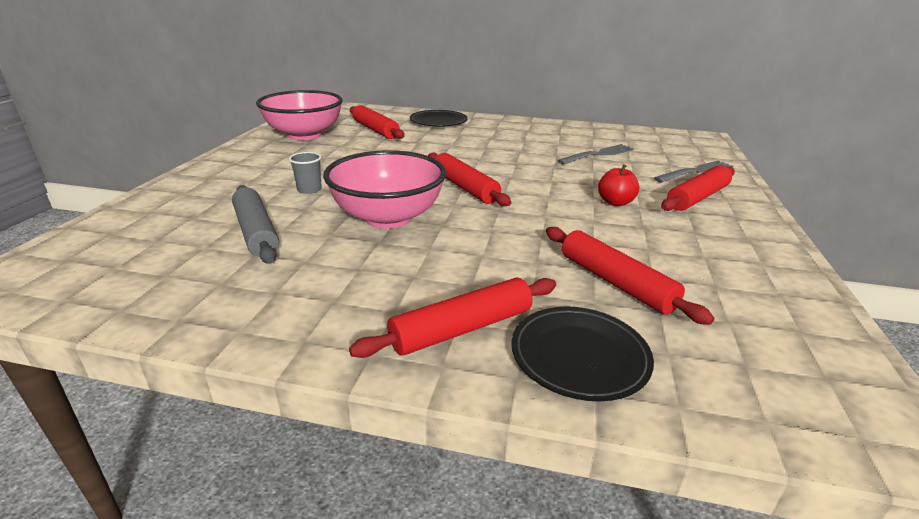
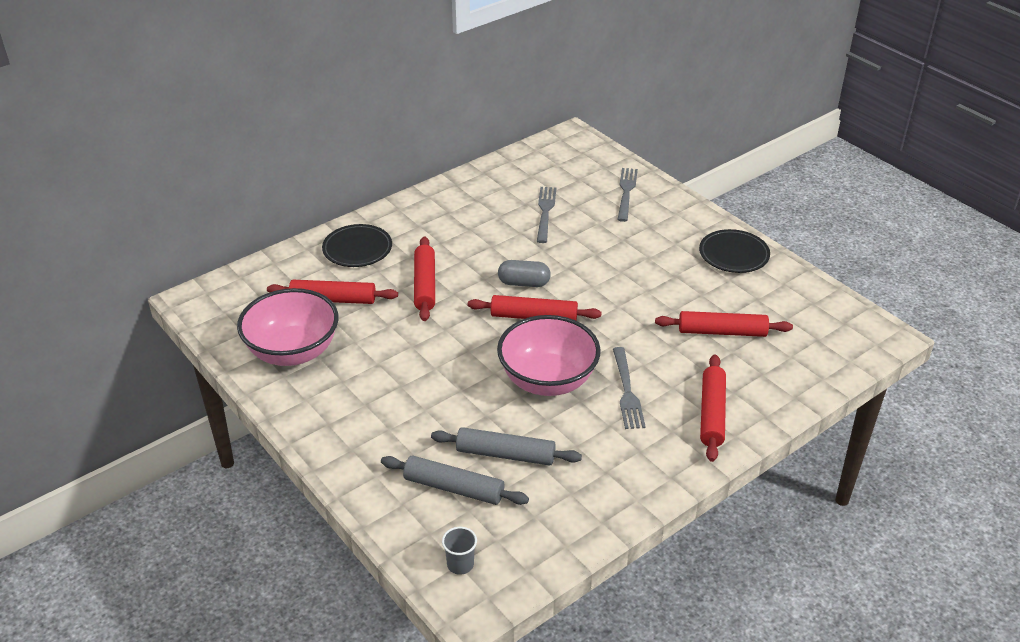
camera: 50 degrees left, 10 degrees up
(186, 225) = (454, 488): none -> grey rolling pin
(309, 189) = (449, 400): grey cup -> grey cup (460, 564)
(426, 260) = (627, 391): none -> grey fork
(500, 172) = (524, 283): none -> grey capsule
(579, 356) = (768, 386): black plate -> black plate (733, 255)
(615, 202) = (632, 263): red apple -> none
(697, 198) = (663, 224): red rolling pin -> red rolling pin (425, 285)

